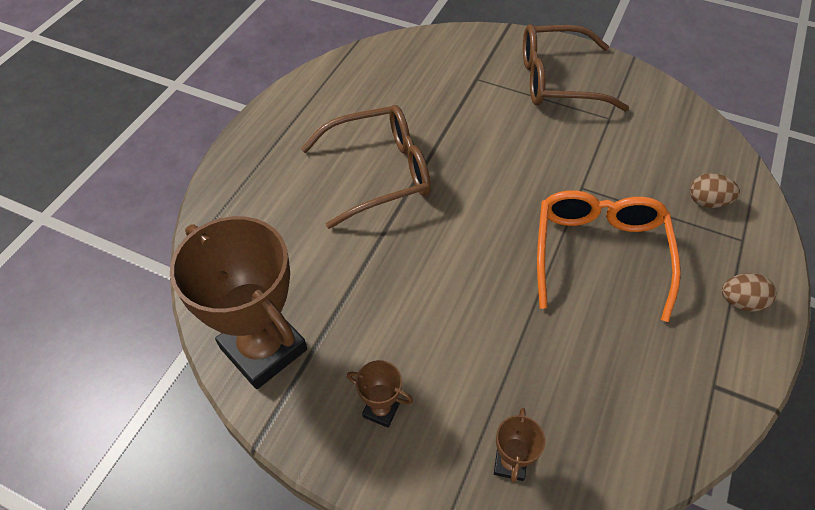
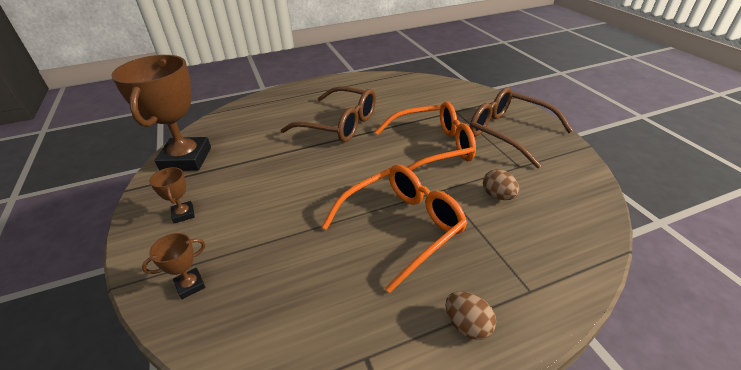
camera: 45 degrees right, 15 degrees down
(515, 144) = (432, 148): none -> orange glasses
(707, 202) = (531, 249): brown egg -> brown egg (498, 196)

